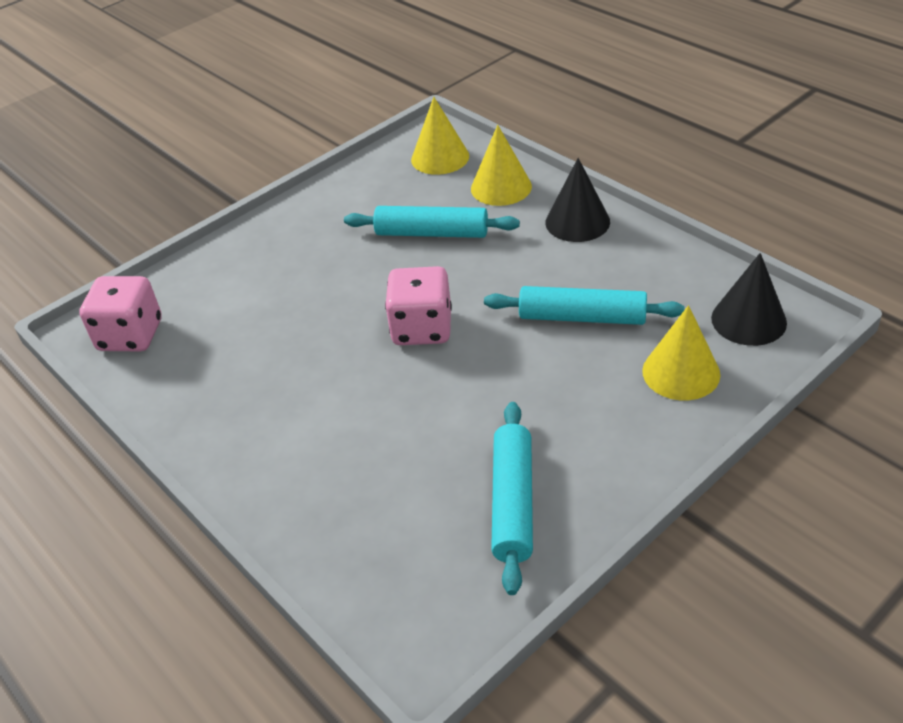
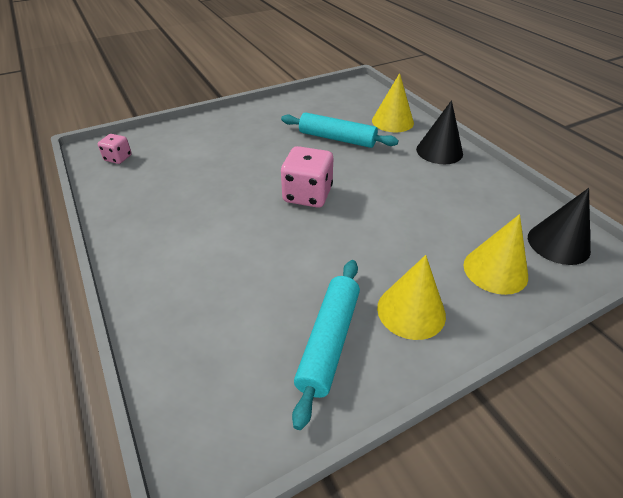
camera: 10 degrees right, 0 degrees up
(130, 335) = (118, 158): pink dice -> pink dice, size x0.55
(440, 157) = (358, 98): yellow cone -> yellow cone (411, 311)
(582, 317) = (426, 213): turquoise rolling pin -> none

